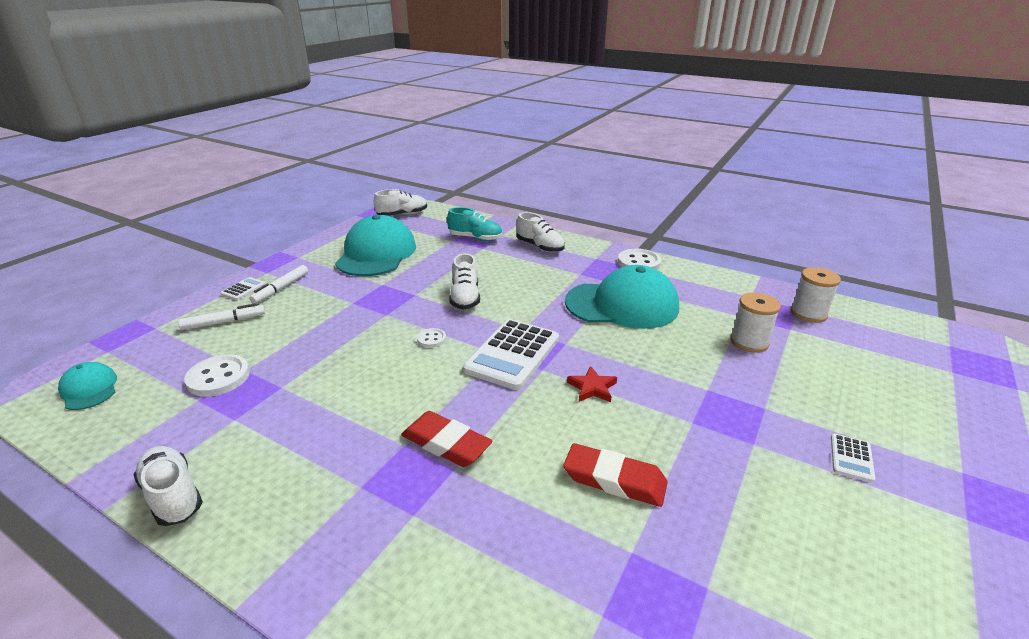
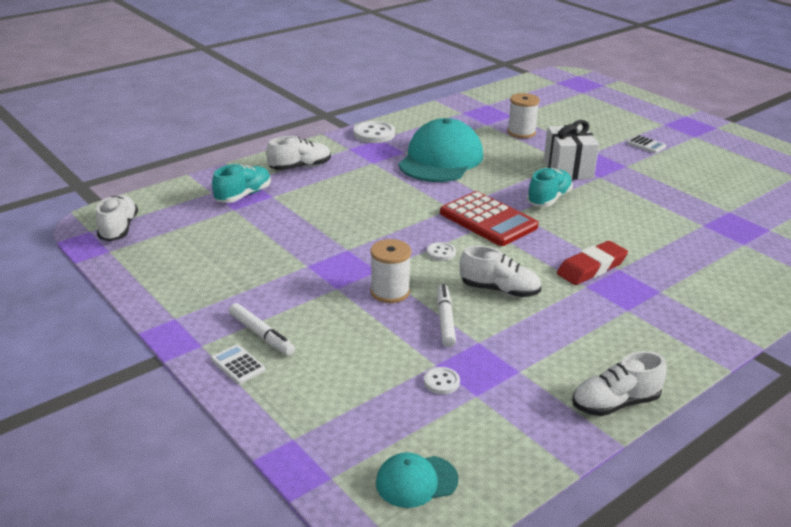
camera: 70 degrees left, 0 degrees up
(218, 377) = (441, 382): white button -> white button, size x0.55
(224, 322) = (319, 380): white marker -> white marker (445, 320)
(376, 254) = (223, 260): turquoise cap -> none
(465, 298) = (375, 224): white shoe -> white shoe (499, 290)
(512, 354) = (488, 220): white calculator -> red calculator
(592, 388) = (548, 199): red star -> turquoise shoe
(614, 480) = (645, 215): red eraser -> none
(686, 392) = (568, 169): none -> white gift
(808, 313) = (497, 104): white spool -> white spool (390, 292)

